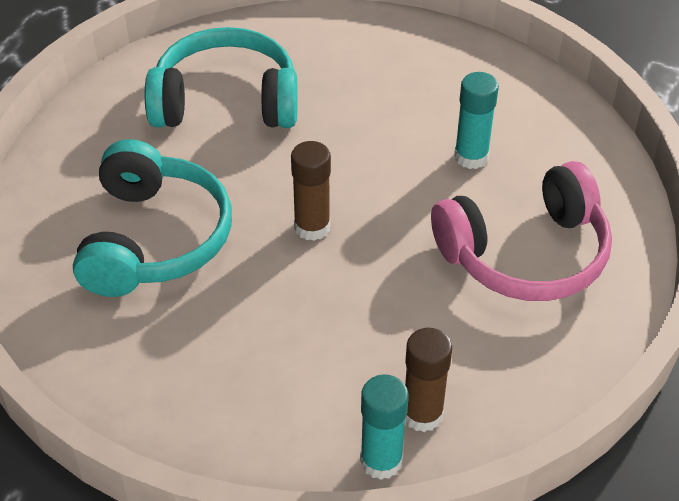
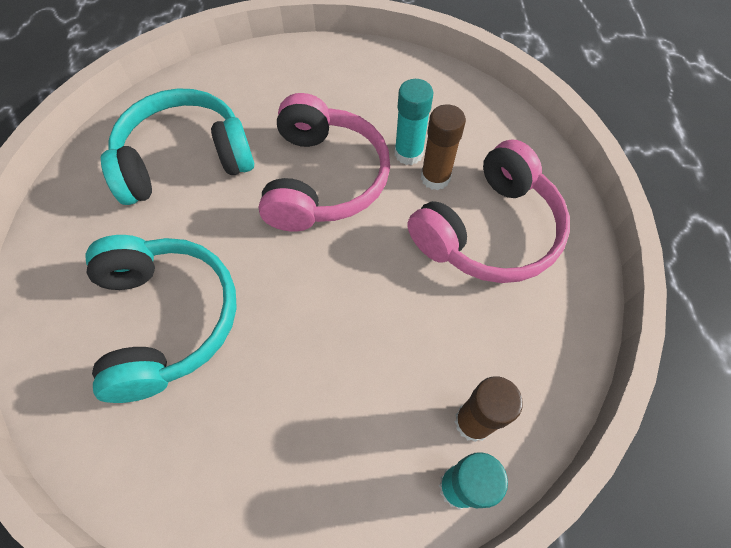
camera: 20 degrees left, 15 degrees up
(312, 227) = (305, 261): brown glue stick -> brown glue stick (435, 178)
(365, 157) = (323, 179): none -> pink headphones

